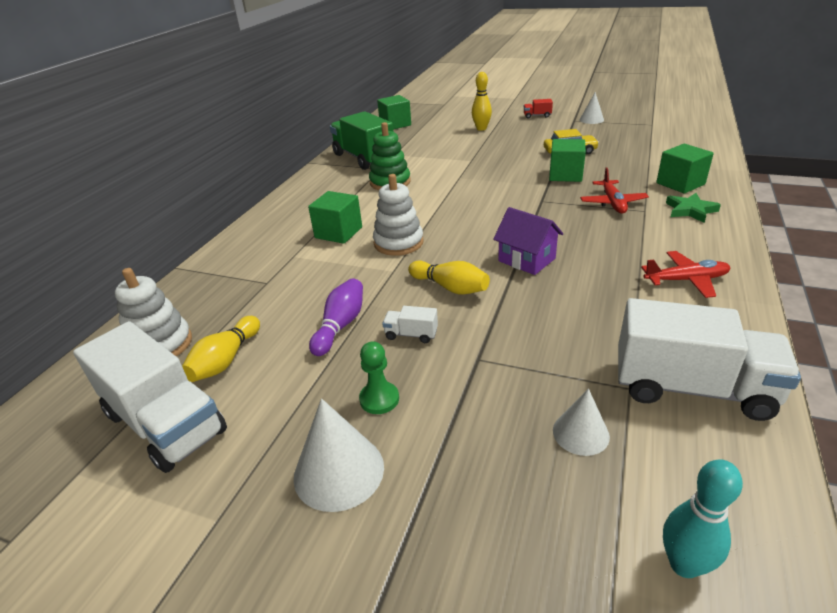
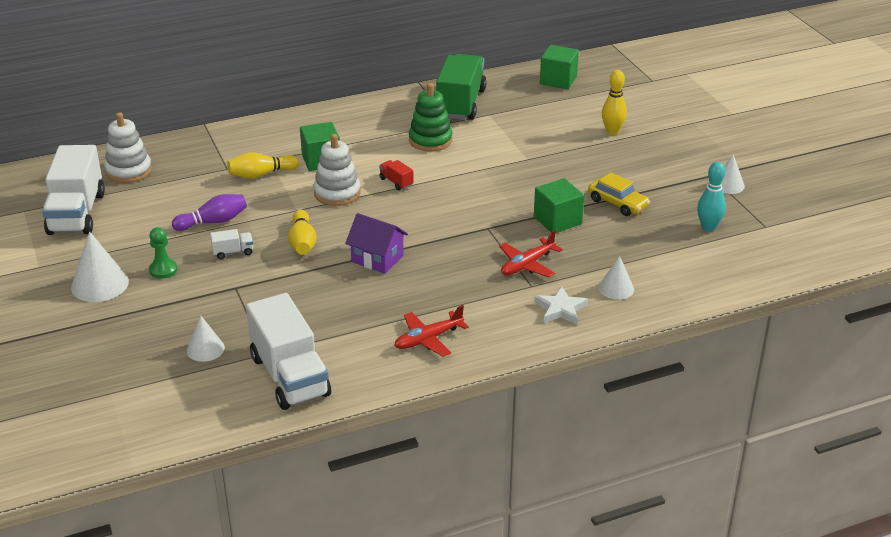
camera: 45 degrees right, 0 degrees up
(225, 360) = (140, 201): yellow bowling pin -> yellow bowling pin (261, 174)
(411, 334) = (233, 252): white truck -> white truck turned 105 degrees clockwise
(526, 260) = (377, 259): purple house -> purple house turned 60 degrees counterclockwise
(537, 116) = (694, 148): red truck -> red truck (396, 182)
(680, 184) = (616, 288): green cube -> white cone
(684, 564) = (142, 409): turquoise bowling pin -> turquoise bowling pin (708, 227)
(686, 280) = (428, 339): red plane -> red plane turned 105 degrees clockwise
(690, 210) = (560, 309): green star -> white star

